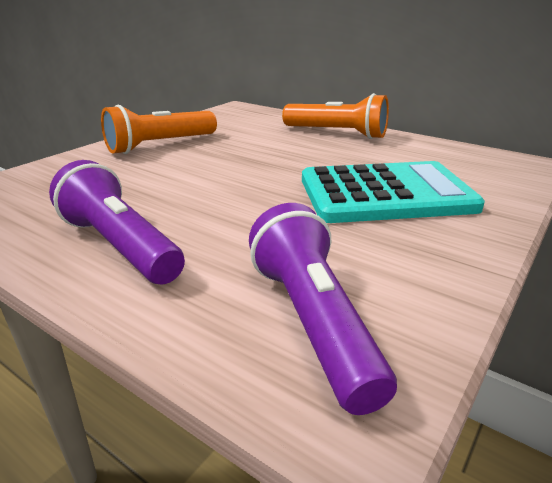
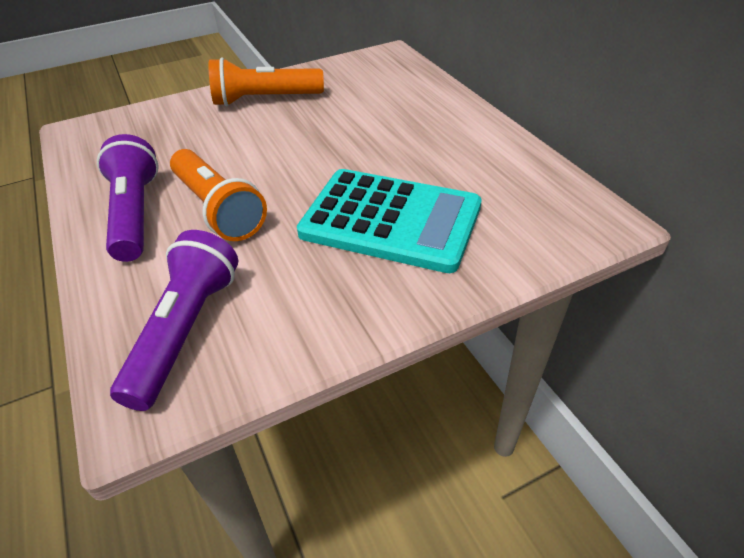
camera: 30 degrees right, 15 degrees up
(337, 133) = (446, 119): orange flashlight -> orange flashlight (218, 208)

